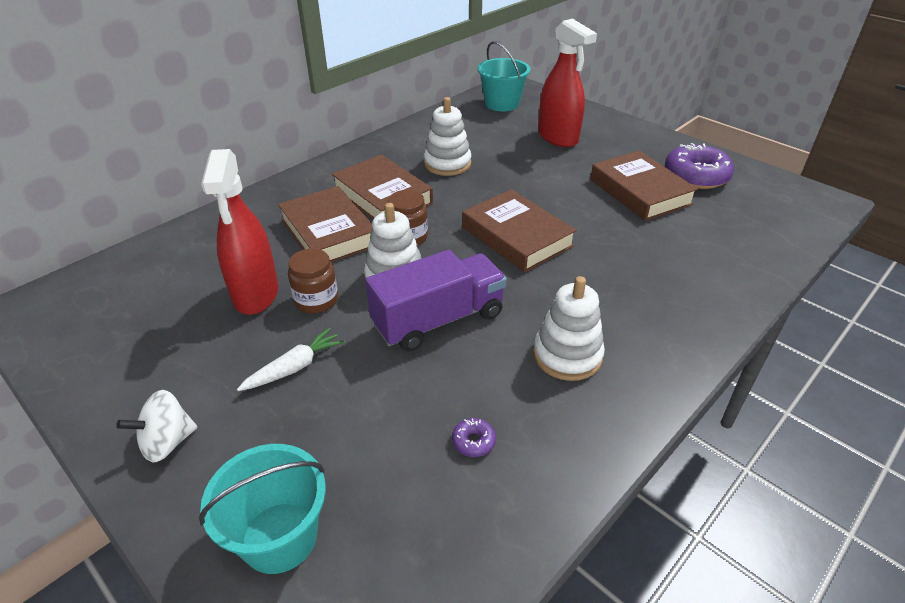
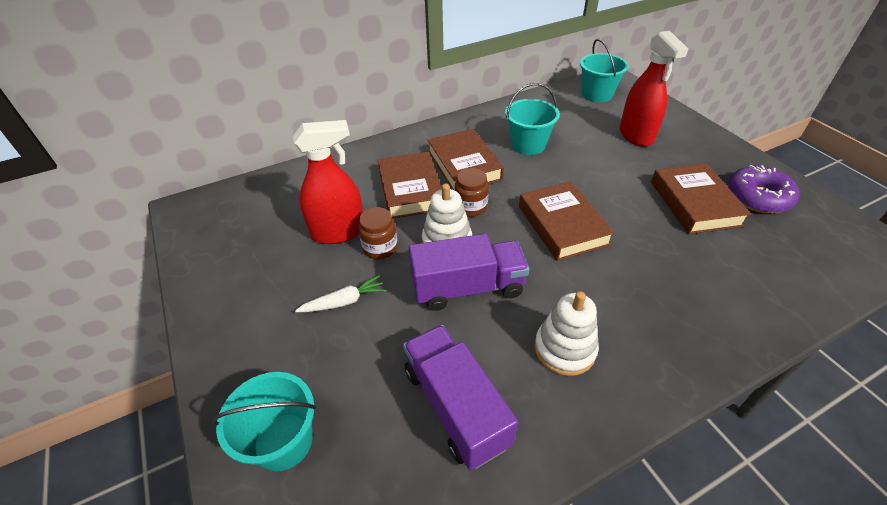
camera: 20 degrees right, 5 degrees up
(167, 442) = (236, 339): white spinning top -> none
(256, 294) = (338, 232): red spray bottle -> red spray bottle turned 120 degrees counterclockwise
(447, 164) = (528, 144): white stacking toy -> turquoise bucket
(473, 441) = (455, 406): purple donut -> purple truck

